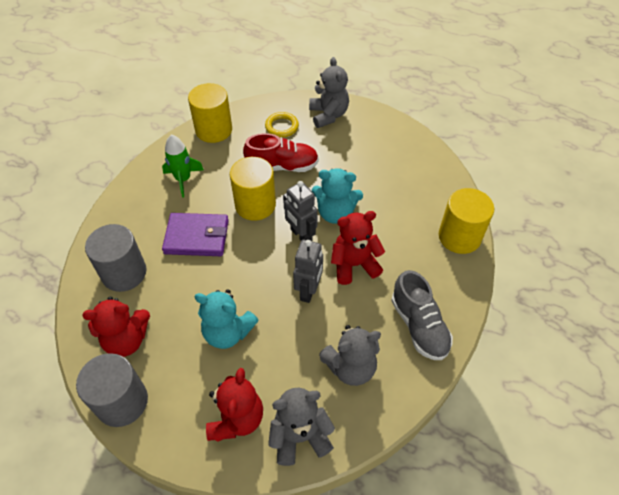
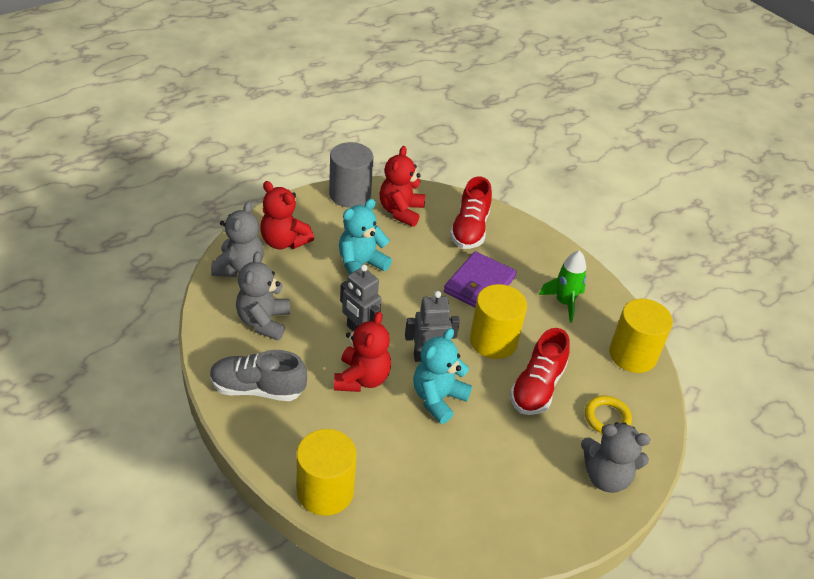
camera: 115 degrees right, 10 degrees down
(124, 273) = (470, 229): grey cylinder -> red shoe

